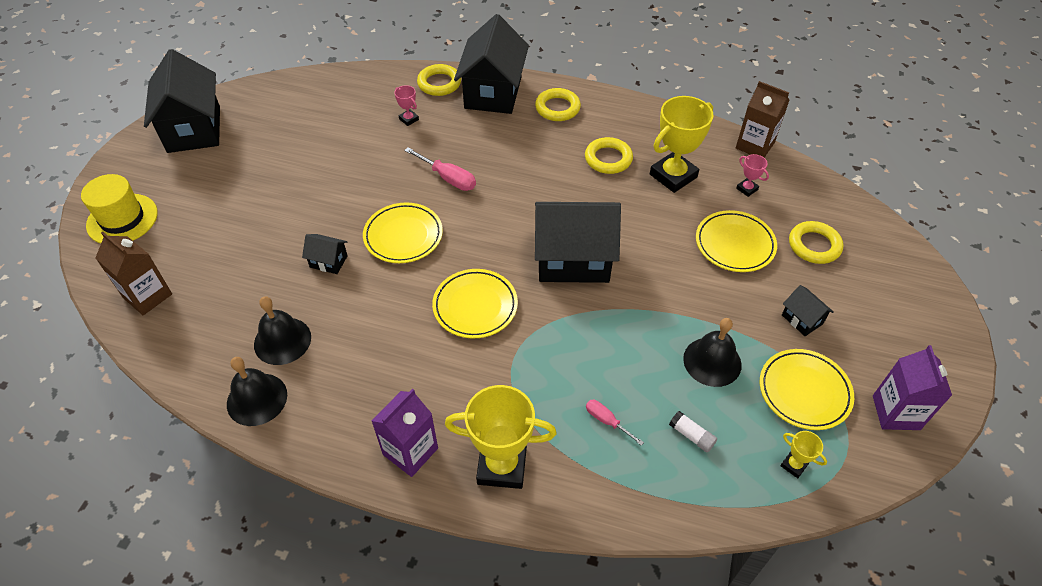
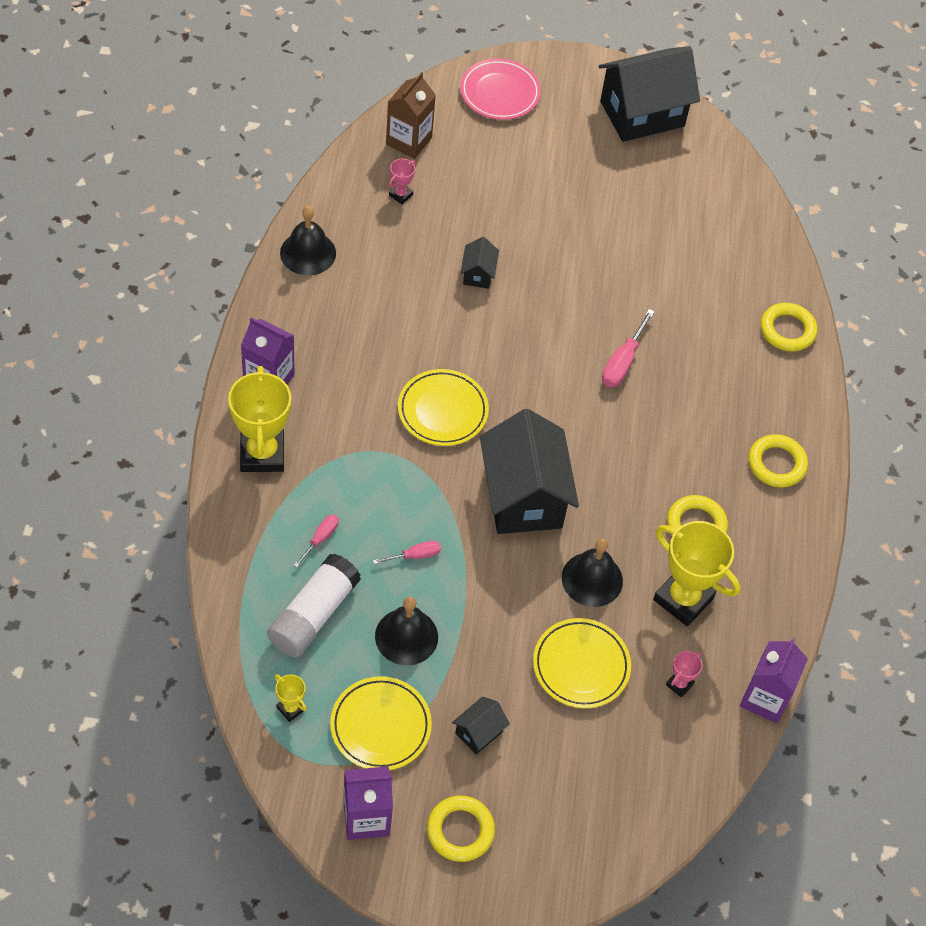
camera: 75 degrees right, 5 degrees up
(122, 219) = (499, 93): yellow hat -> pink plate
(282, 340) = (374, 257): black bell -> black bell (592, 579)
(403, 236) = (526, 333): yellow plate -> none
(409, 119) = (712, 309): pink trophy -> pink trophy (401, 195)
(493, 93) = (786, 390): black house -> none
(629, 346) = (414, 556): none -> pink screwdriver
(691, 435) = (313, 615): white glue stick -> white glue stick, size x2.24
(755, 145) = (765, 698): brown carton -> purple carton
(794, 465) = (291, 708): yellow trophy -> yellow trophy turned 75 degrees counterclockwise
(814, 245) = (597, 756): yellow ring -> yellow ring (460, 831)

